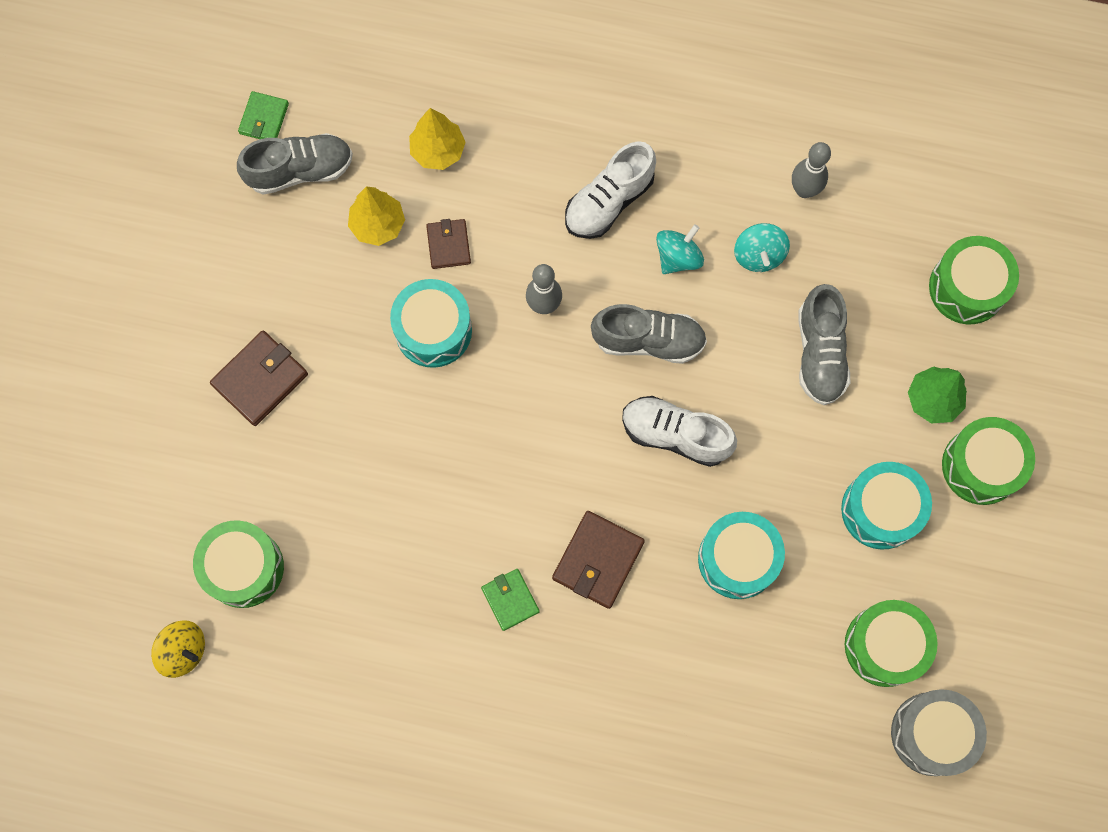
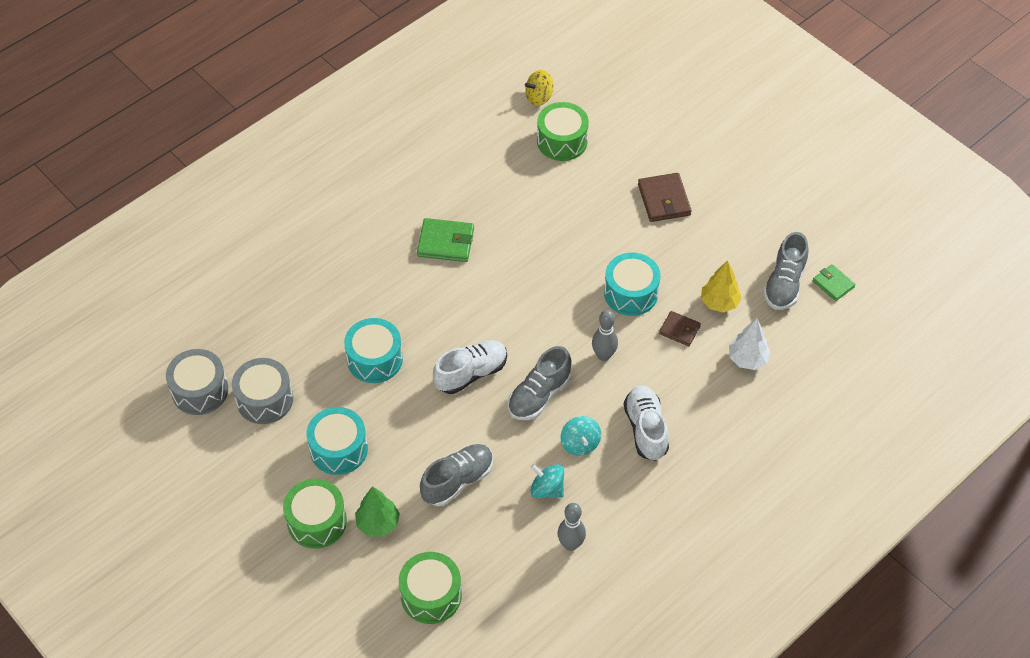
camera: 125 degrees right, 20 degrees down
(438, 151) = (747, 359): yellow tree -> white tree
(510, 600) = (446, 242): green wallet -> green wallet, size x1.59
(598, 560) = (432, 293): brown wallet -> none
(820, 353) = (457, 481): grey shoe -> grey shoe turned 105 degrees clockwise
(885, 646) = (265, 399): green drum -> grey drum

